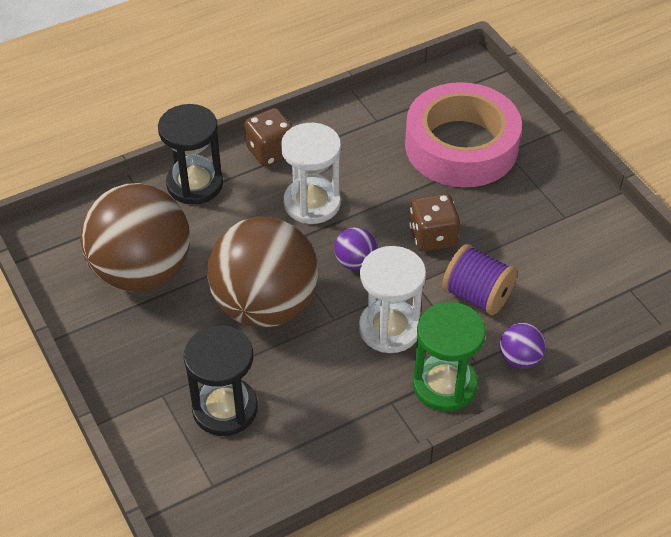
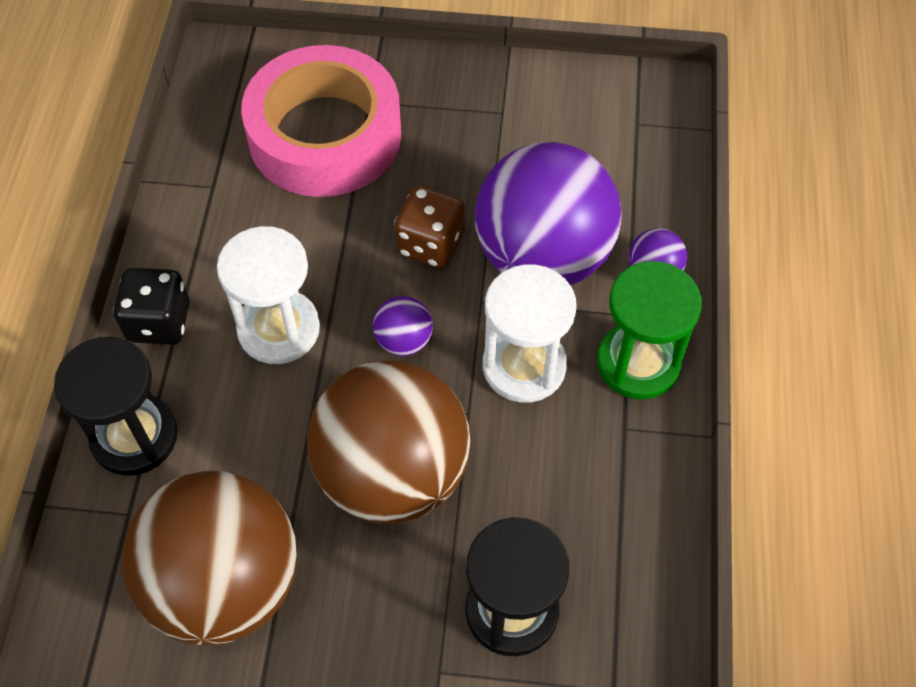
camera: 55 degrees left, 10 degrees up
(270, 152) = (159, 322): brown dice -> black dice
(477, 295) = (543, 256): purple spool -> purple ball

